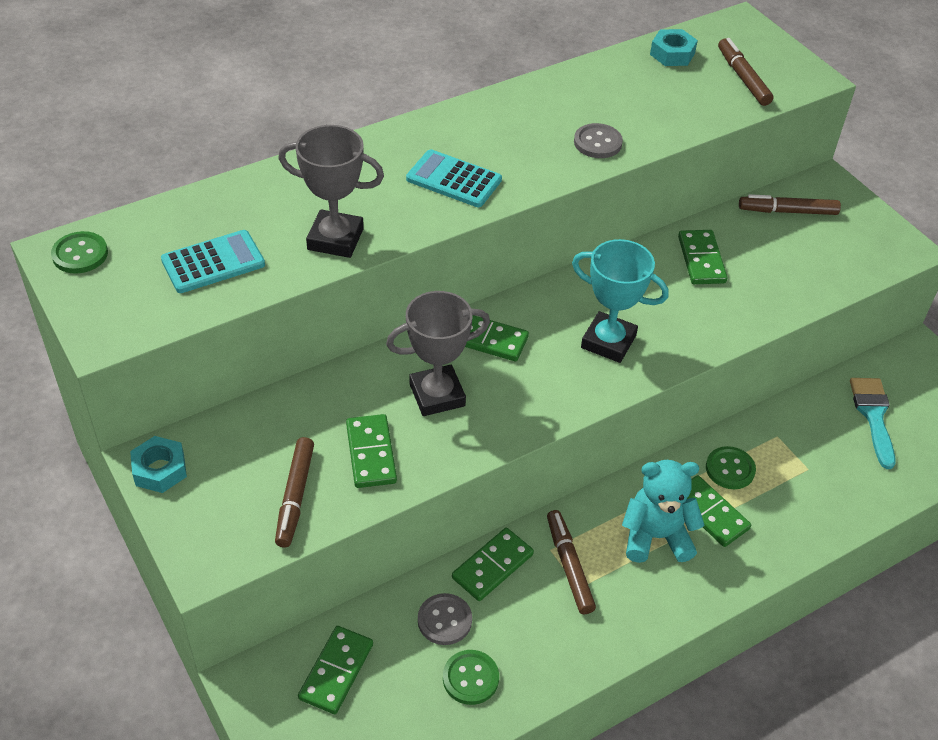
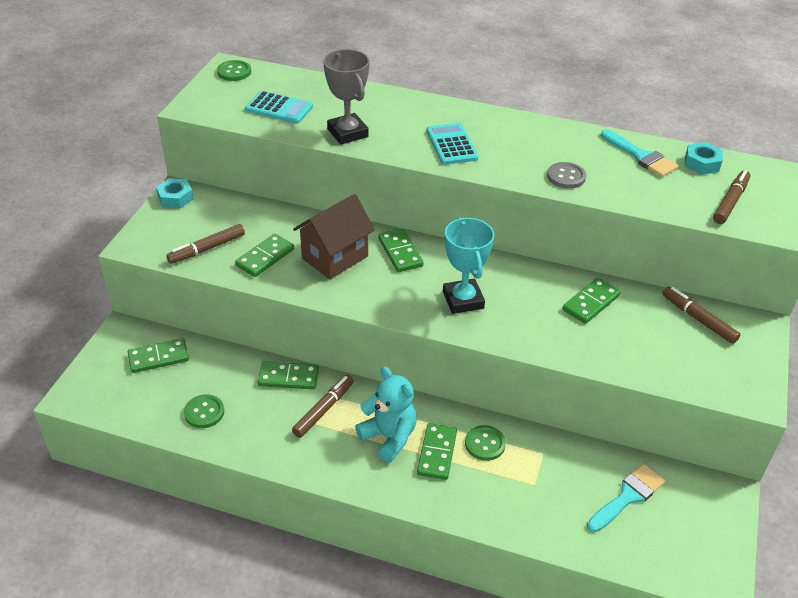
camera: 50 degrees right, 5 degrees down
(437, 395) = (335, 257): grey trophy -> brown house
(444, 620) = (232, 379): grey button -> none
(621, 79) = (641, 156): none -> turquoise brush

